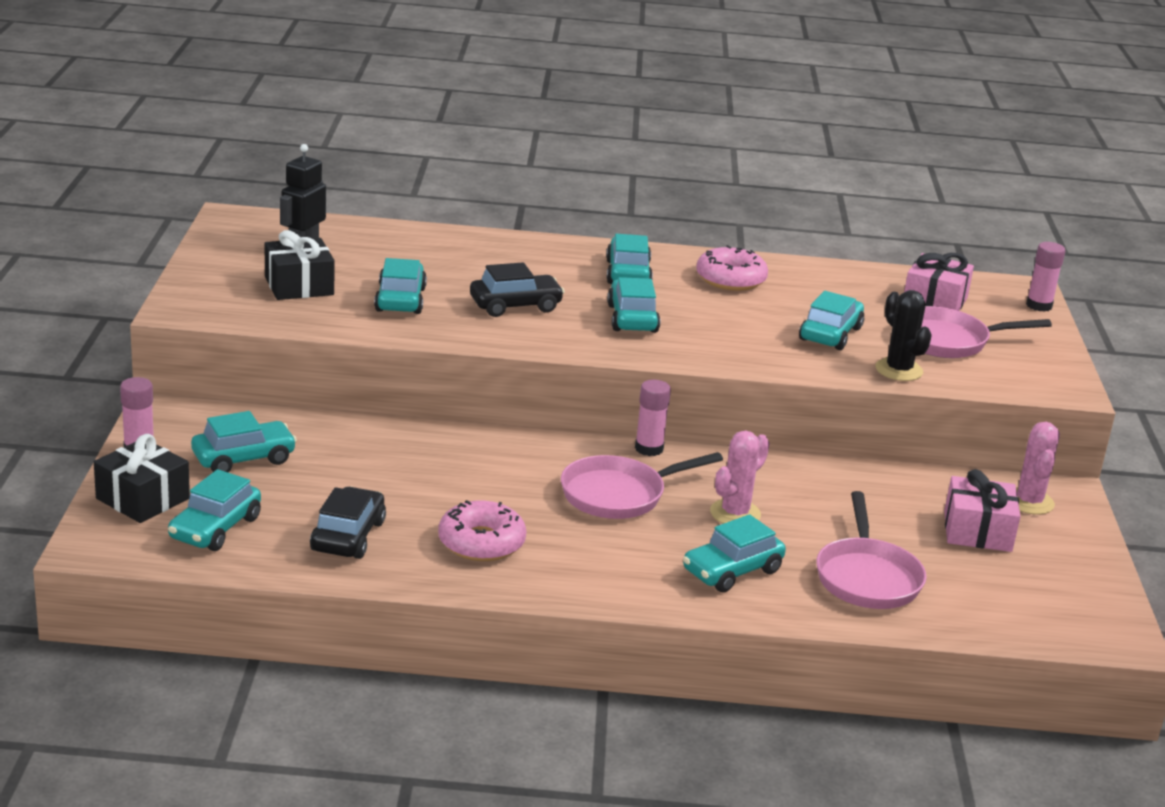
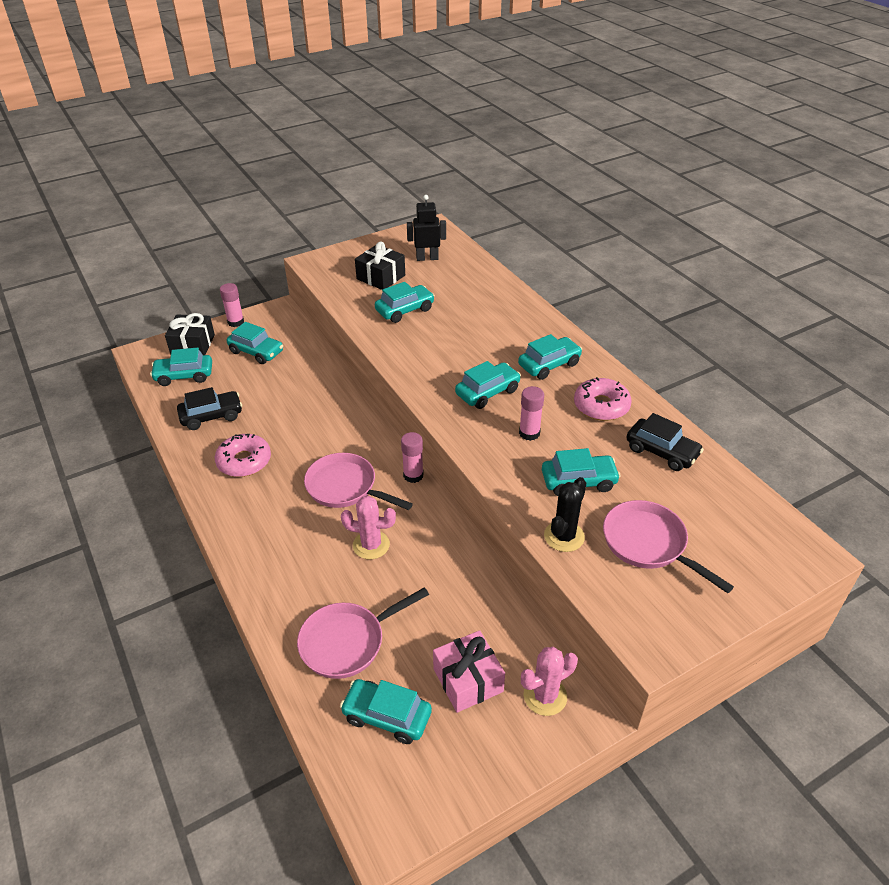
camera: 60 degrees right, 15 degrees up
(515, 305) = (447, 346): black car -> black car (662, 452)
(732, 571) = (299, 573): turquoise car -> turquoise car (387, 716)
(934, 301) = (708, 512): pink gift -> none
(1039, 306) = (790, 574): pink glue stick -> pink glue stick (529, 433)

